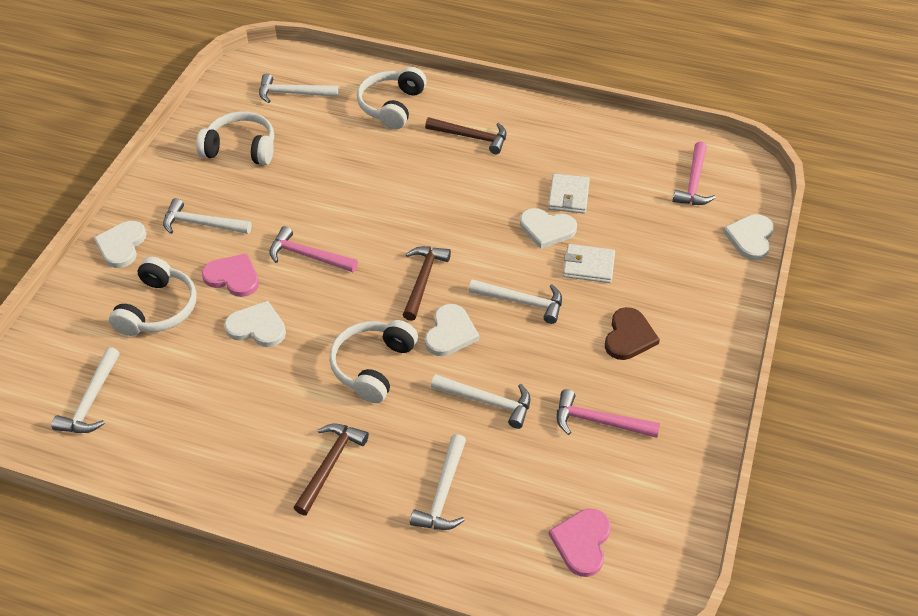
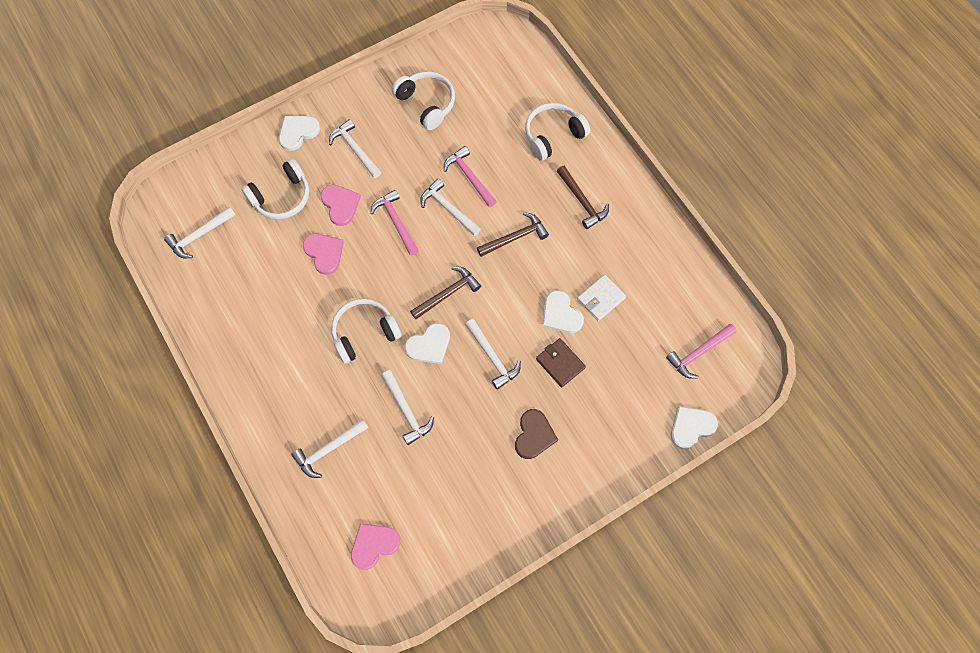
camera: 40 degrees right, 20 degrees up
(257, 327) = (324, 253): white heart -> pink heart
(293, 93) = (498, 78): white hammer -> white hammer (448, 208)
(330, 465) = (285, 380): brown hammer -> brown hammer (515, 237)
(588, 266) = (560, 363): white wallet -> brown wallet
(598, 421) = (457, 477): pink hammer -> pink hammer (469, 177)
(629, 336) = (534, 435): brown heart -> brown heart turned 45 degrees counterclockwise

